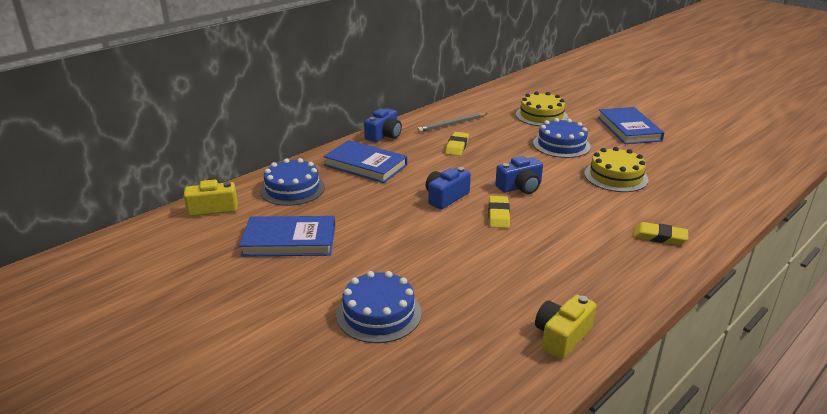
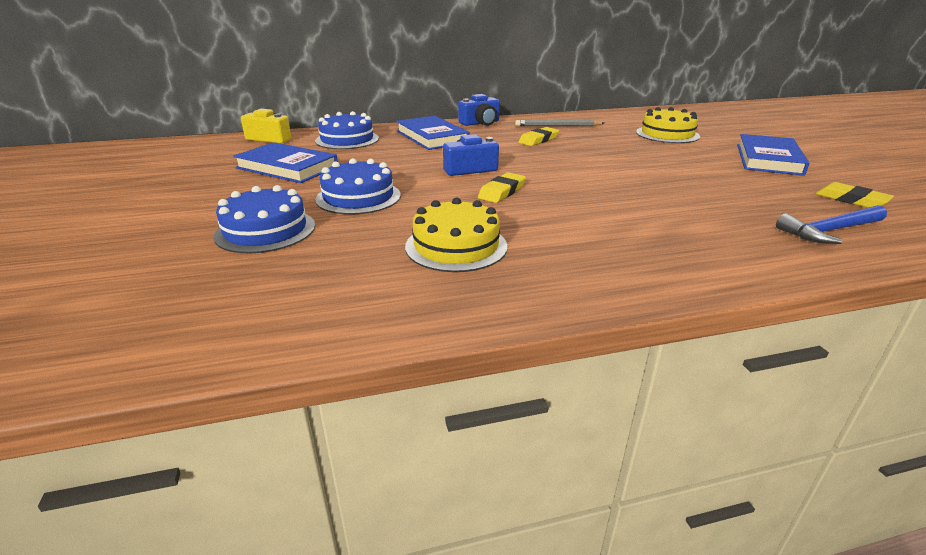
camera: 30 degrees right, 0 degrees up
(520, 187) = (560, 177): blue camera -> none
(561, 145) = (659, 157): blue cake -> blue cake (358, 197)
(562, 336) = (407, 305): yellow camera -> none
(616, 176) = (693, 191): yellow cake -> yellow cake (456, 246)
(659, 237) = (679, 253): yellow eraser -> yellow eraser (851, 200)
(714, 191) = (829, 231): none -> blue hammer

